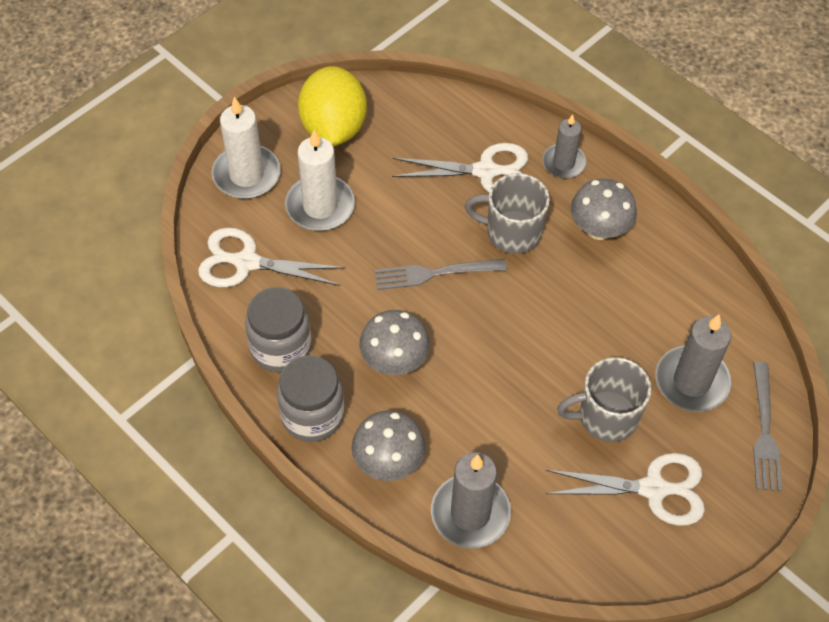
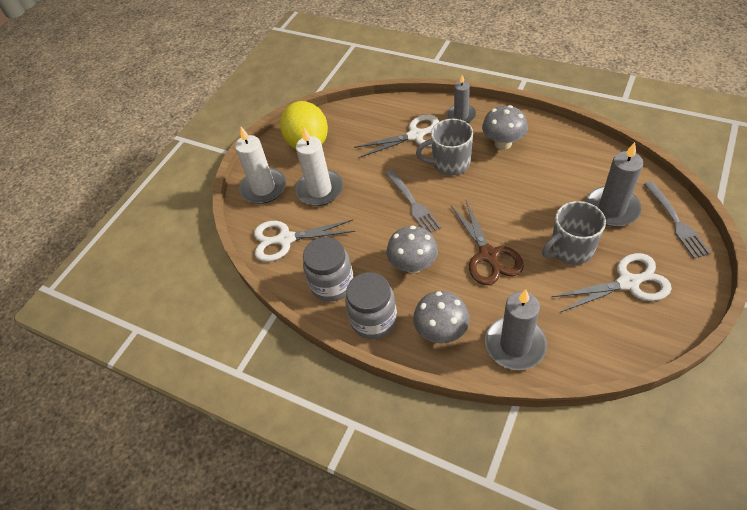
camera: 10 degrees left, 5 degrees down
(434, 273) = (413, 203): grey fork -> grey fork turned 90 degrees counterclockwise
(497, 384) = (488, 255): none -> brown scissors

